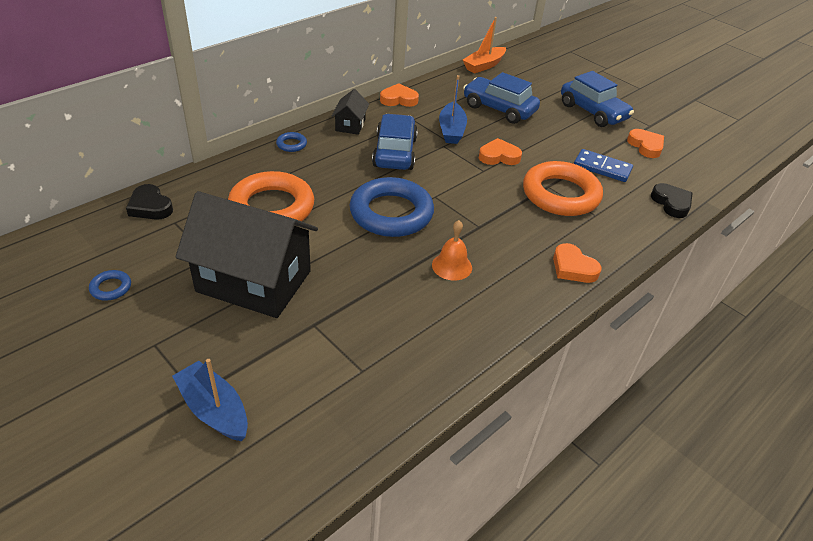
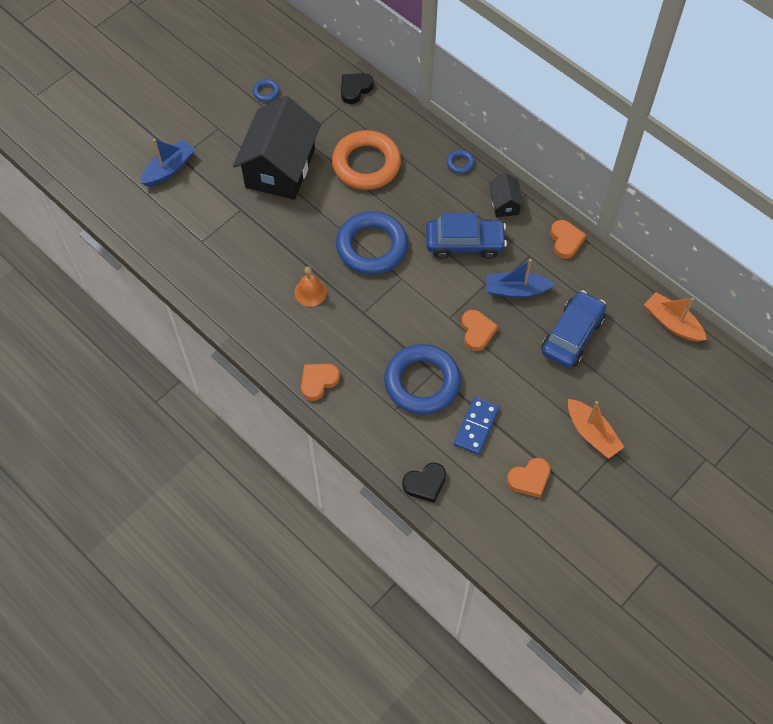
camera: 90 degrees right, 20 degrees up
(350, 125) = (504, 204): black house -> black house turned 75 degrees clockwise
(560, 194) = (422, 382): orange ring -> blue ring
(593, 112) = (591, 433): blue car -> orange boat

